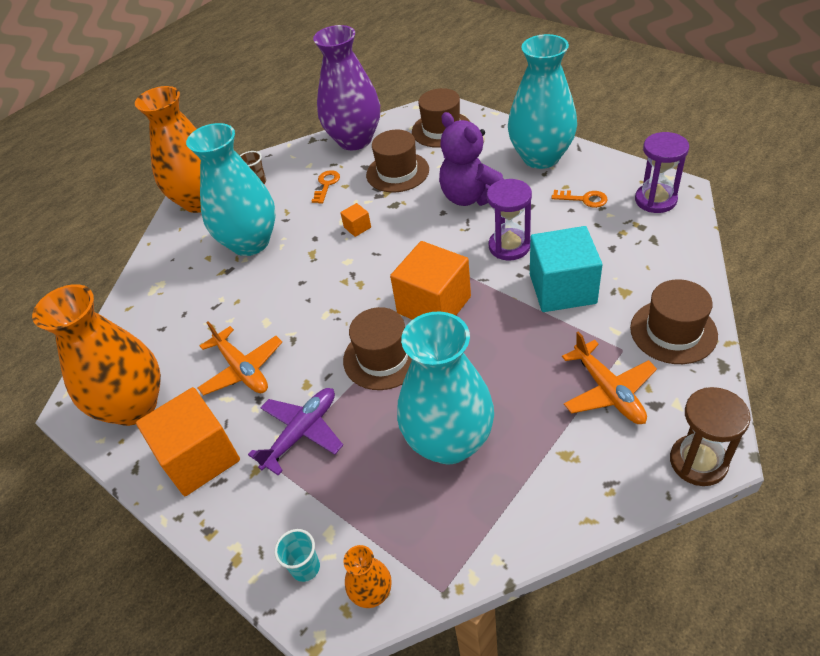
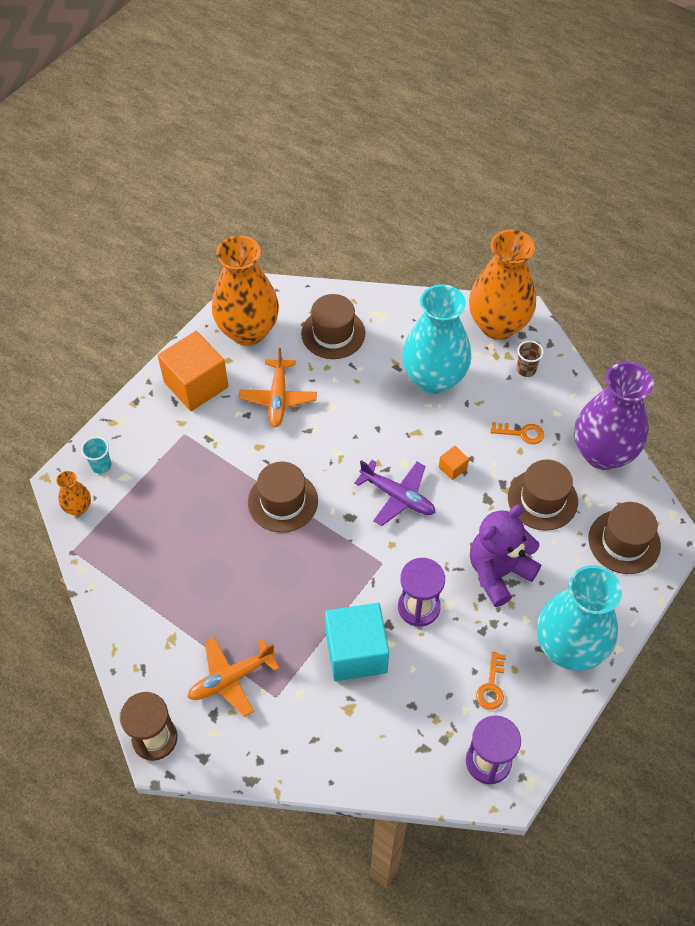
camera: 80 degrees right, 10 degrees up
(242, 369) = (278, 398): orange plane -> orange plane turned 45 degrees counterclockwise
(301, 433) = (211, 449): purple plane -> purple plane (398, 496)
(434, 305) = (342, 540): orange cube -> none
(449, 442) = (192, 554): turquoise vase -> none
(673, 331) = (294, 744): brown hat -> brown hat (333, 333)

